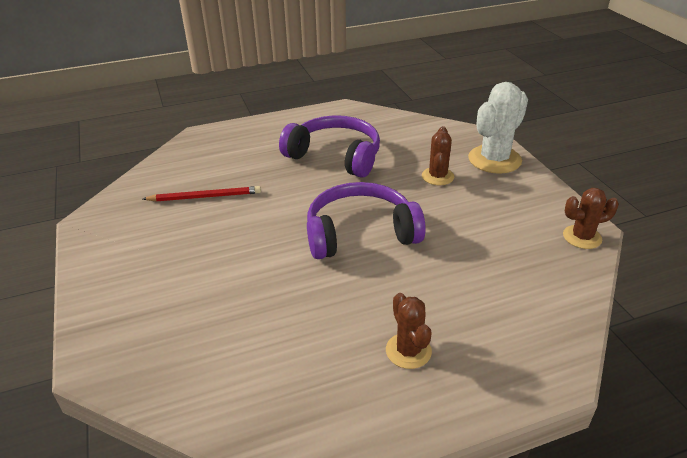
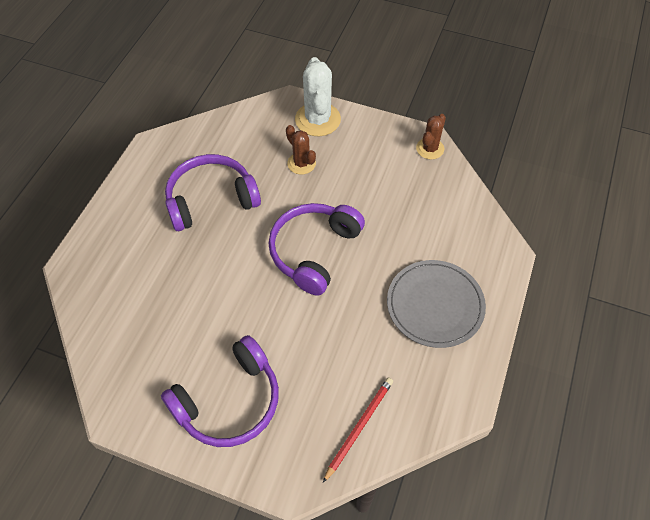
camera: 50 degrees left, 20 degrees up
(151, 273) = (229, 402): none -> purple headphones
(205, 197) = (170, 315): red pencil -> red pencil (359, 427)
(408, 351) = (435, 305): brown cactus -> grey plate

